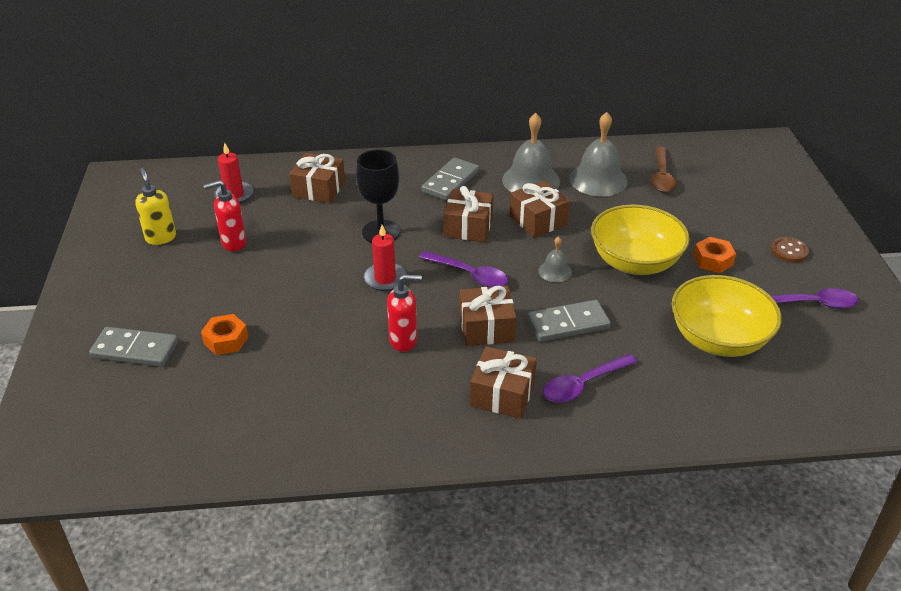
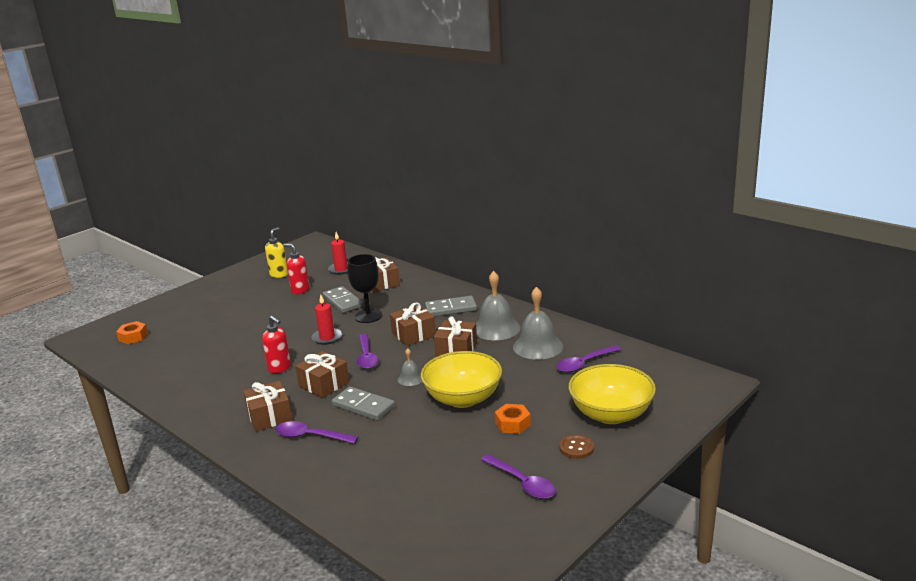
camera: 50 degrees right, 15 degrees down
(135, 350) = (187, 314): grey domino -> grey domino (342, 302)
(226, 340) = (221, 328): orange nut -> orange nut (133, 337)
(662, 176) = (584, 364): brown spoon -> purple spoon
(718, 339) = (422, 463): yellow bowl -> yellow bowl (611, 414)

